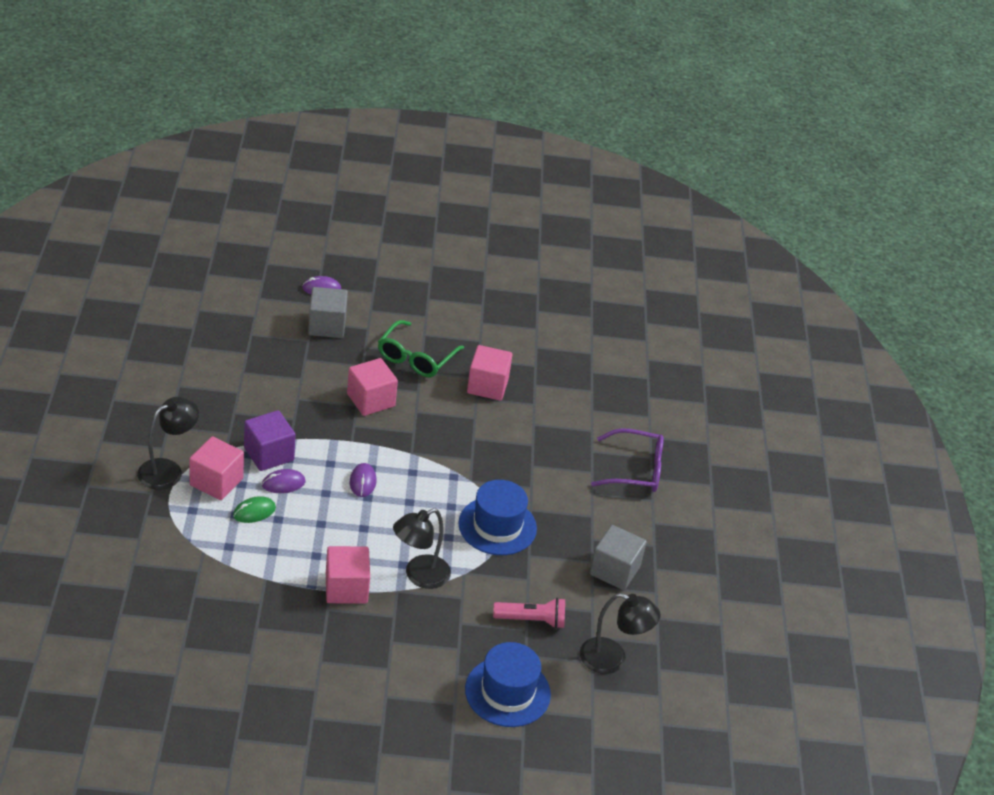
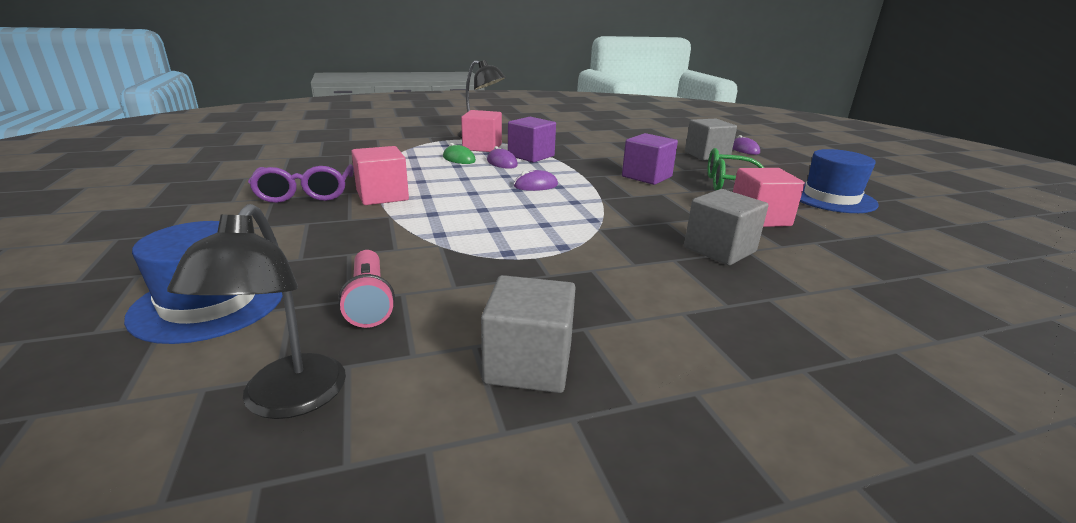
camera: 75 degrees right, 15 degrees down
(371, 400) = (646, 176): pink cube -> purple cube
(419, 576) = (419, 223): black lamp -> none
(497, 526) = (538, 252): blue hat -> blue hat (831, 198)
(527, 436) = (719, 249): none -> grey cube
(635, 470) = (794, 347): purple glasses -> purple glasses (306, 193)

